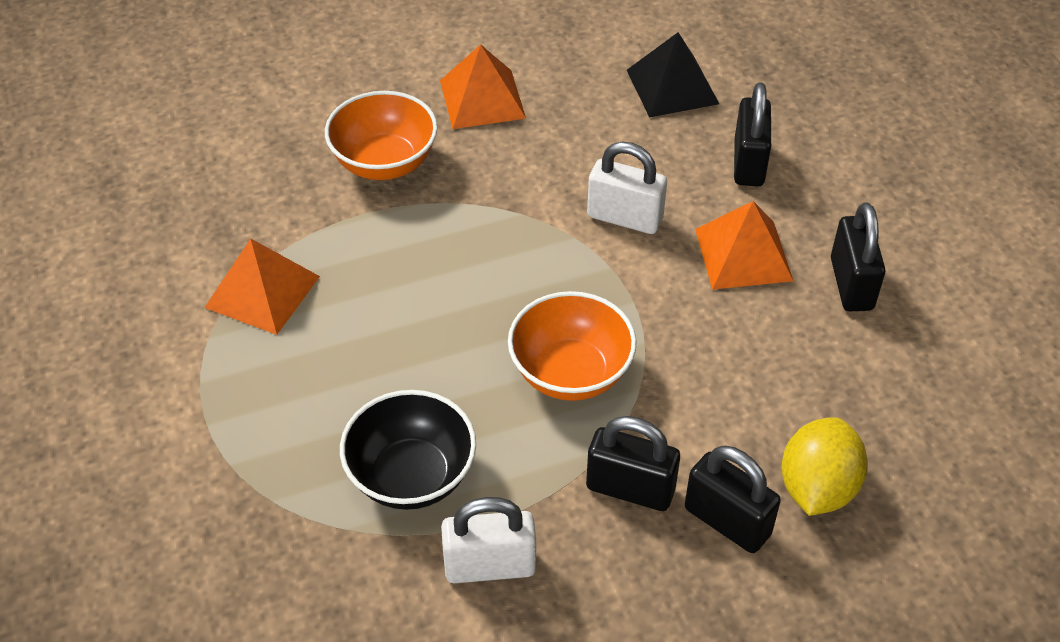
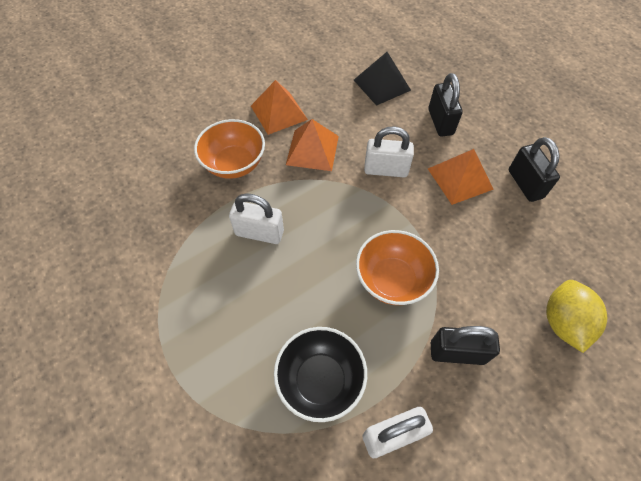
camera: 15 degrees left, 10 degrees up
(262, 292) = (184, 268): orange pyramid -> orange pyramid (312, 150)
(390, 267) = (259, 233): none -> white padlock
(727, 521) = (522, 360): black padlock -> none

